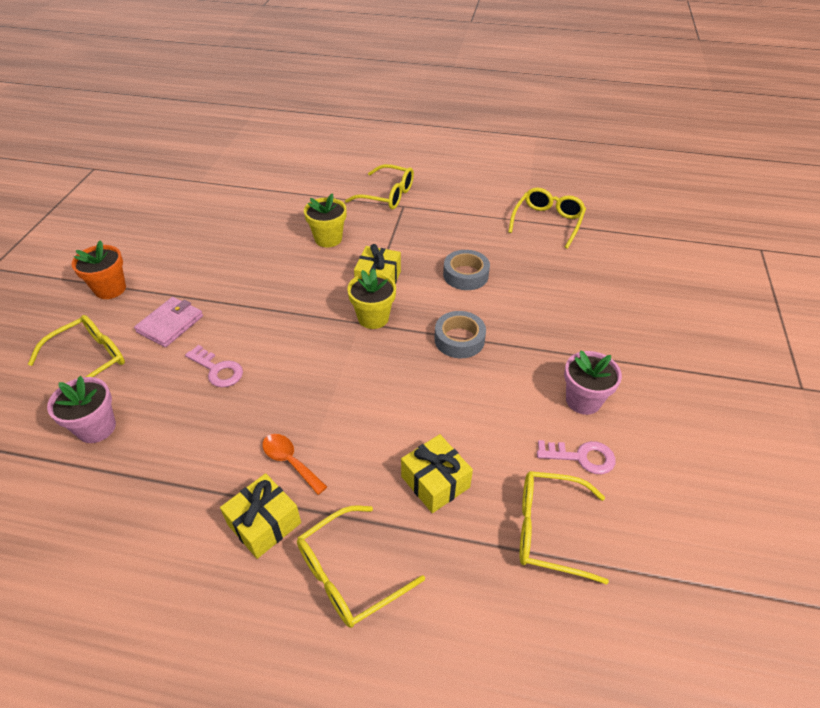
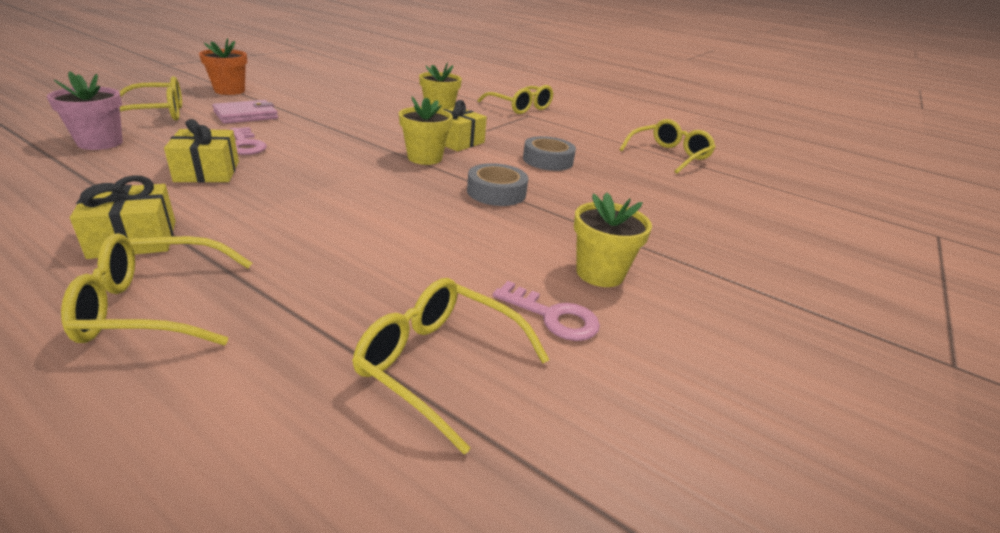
camera: 20 degrees right, 15 degrees down
(290, 461) = (222, 210): orange spoon -> none
(435, 482) = (348, 273): yellow gift -> yellow gift (207, 171)
(583, 400) = (600, 273): pink flower pot -> yellow flower pot

